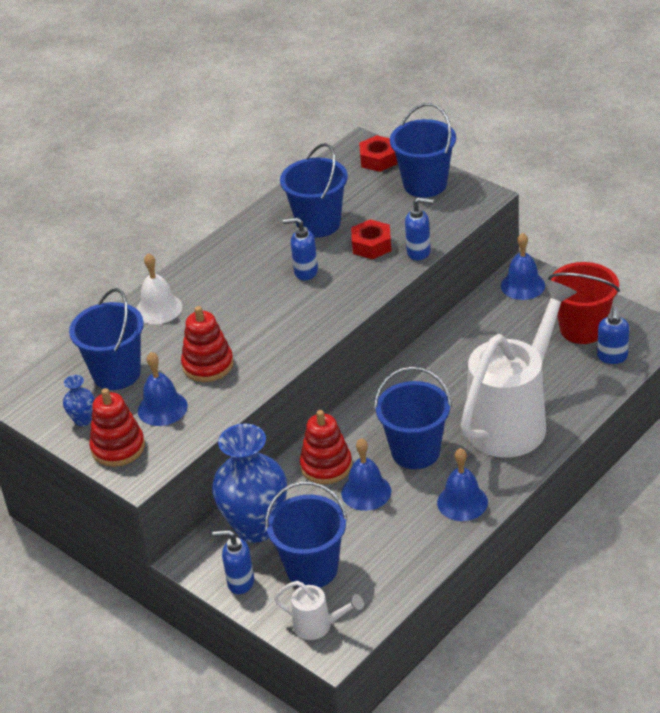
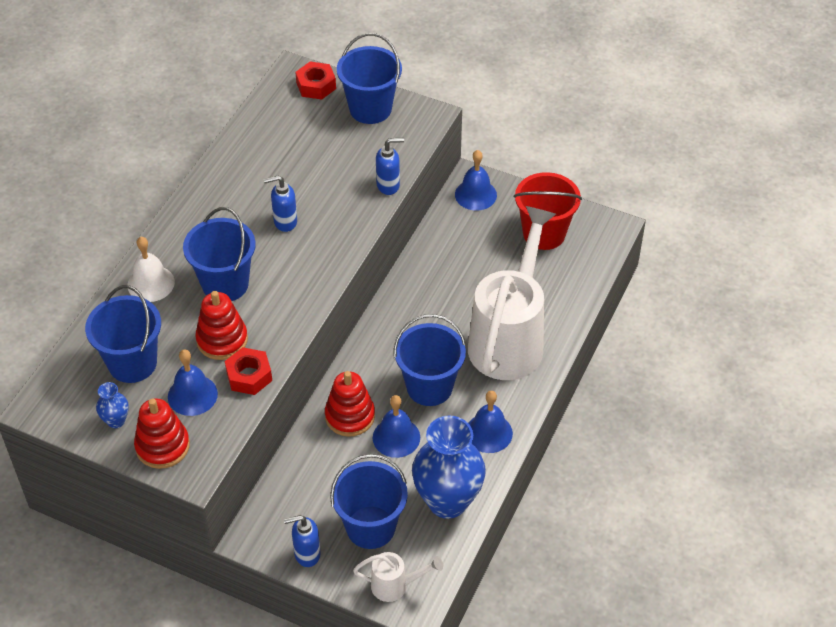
camera: 20 degrees left, 10 degrees up
(256, 527) = (303, 493): blue vase -> blue vase (447, 501)
(318, 224) = (280, 166): blue bucket -> blue bucket (225, 284)
(371, 245) = (340, 183): red nut -> red nut (249, 376)
(612, 357) = (579, 260): blue soap dispenser -> none

